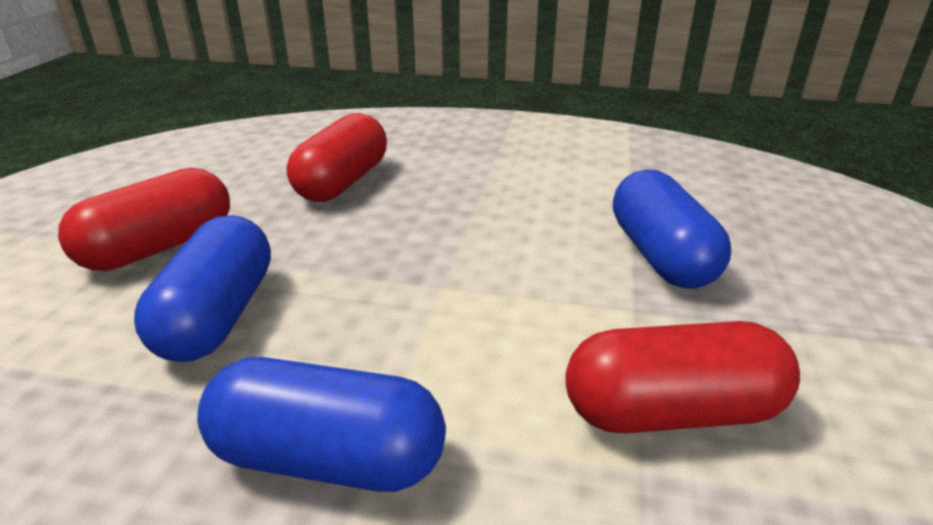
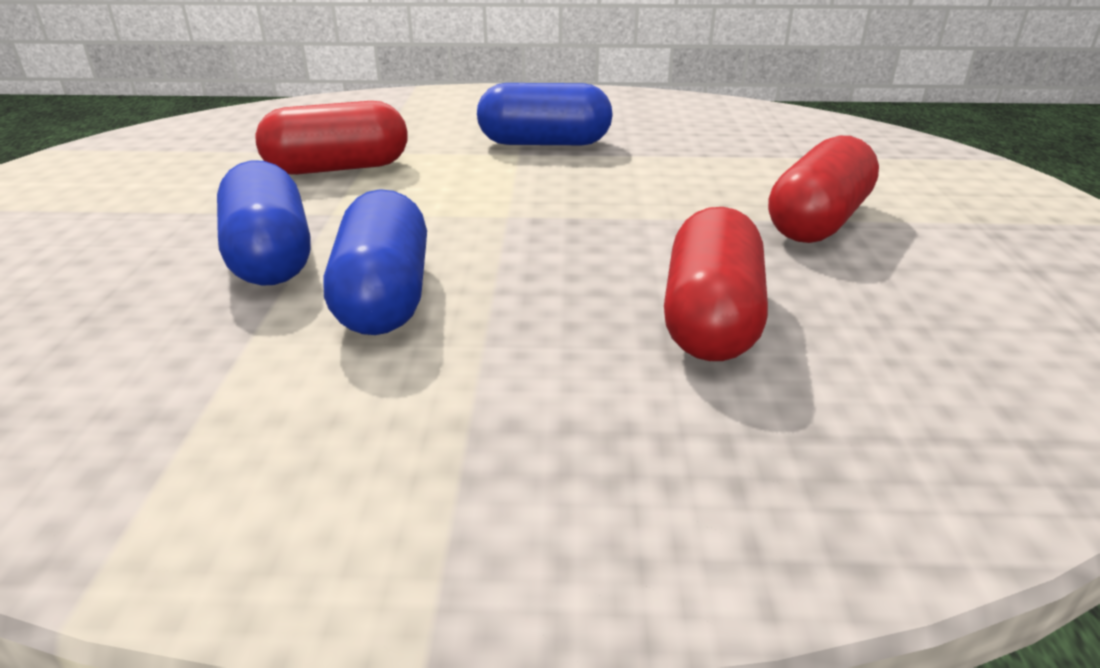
camera: 170 degrees right, 0 degrees up
(218, 316) = (683, 184): blue capsule -> blue capsule (384, 297)

